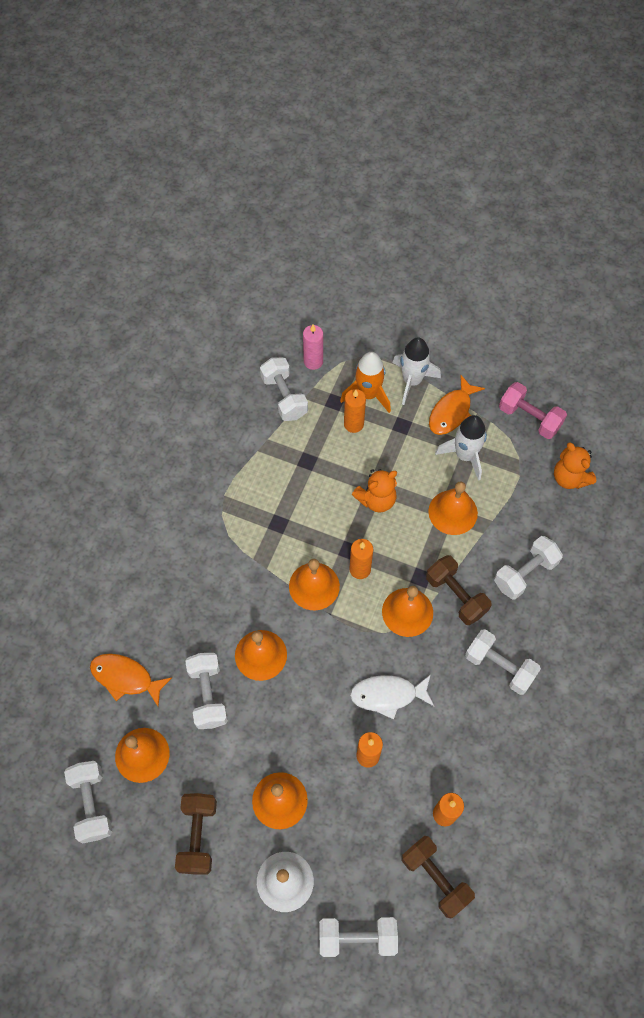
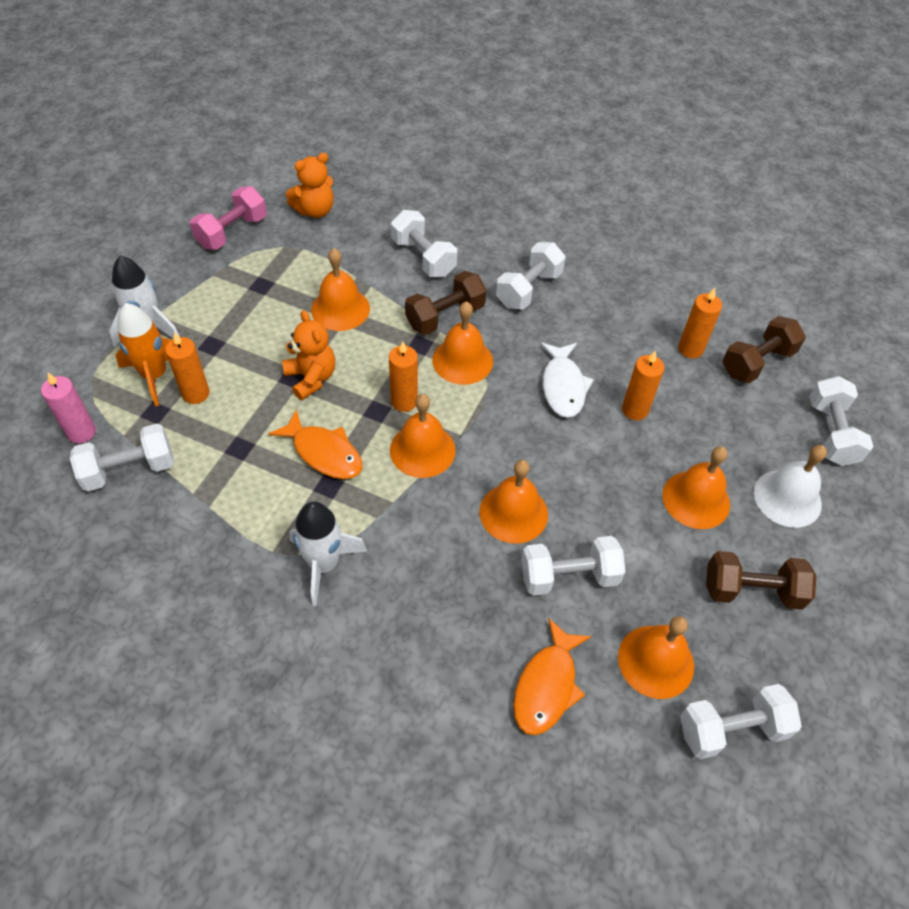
camera: 90 degrees left, 10 degrees down
(452, 412) = (205, 296): orange fish -> orange fish (324, 453)
(465, 455) = (268, 291): white rocket -> white rocket (324, 564)

